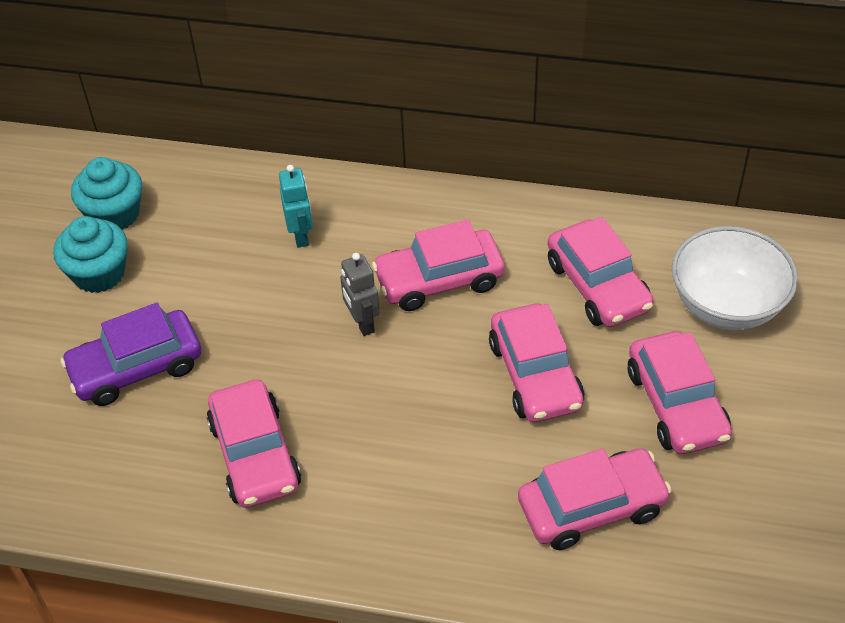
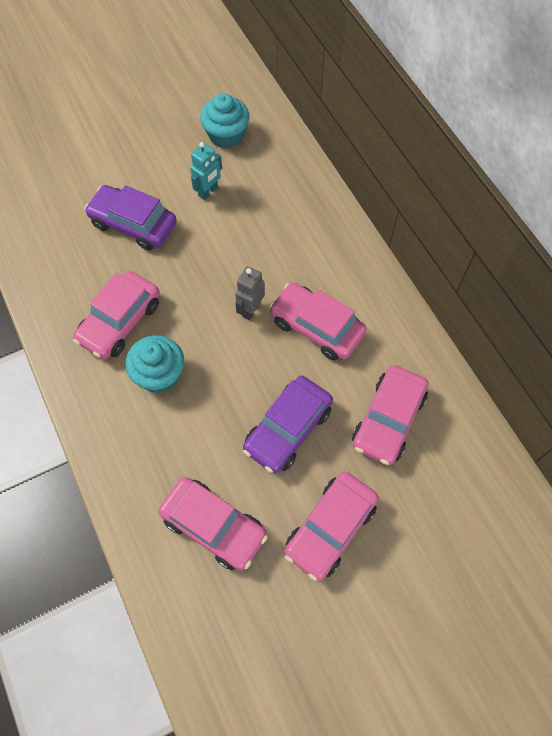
camera: 50 degrees right, 15 degrees up
(99, 273) = (181, 160): turquoise cupcake -> turquoise cupcake (159, 374)
(301, 236) = (288, 233): turquoise robot -> turquoise robot (208, 191)
(535, 375) = (288, 429): pink car -> purple car
(726, 305) = (439, 510): white bowl -> none

